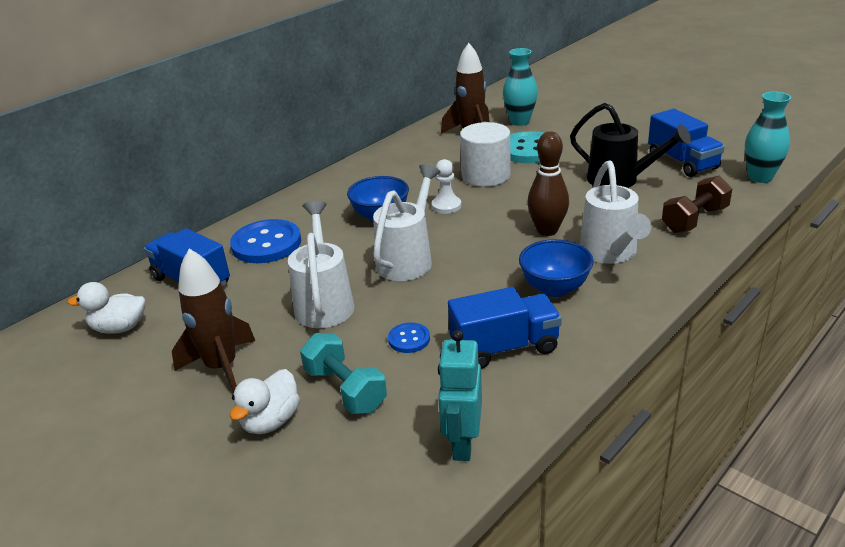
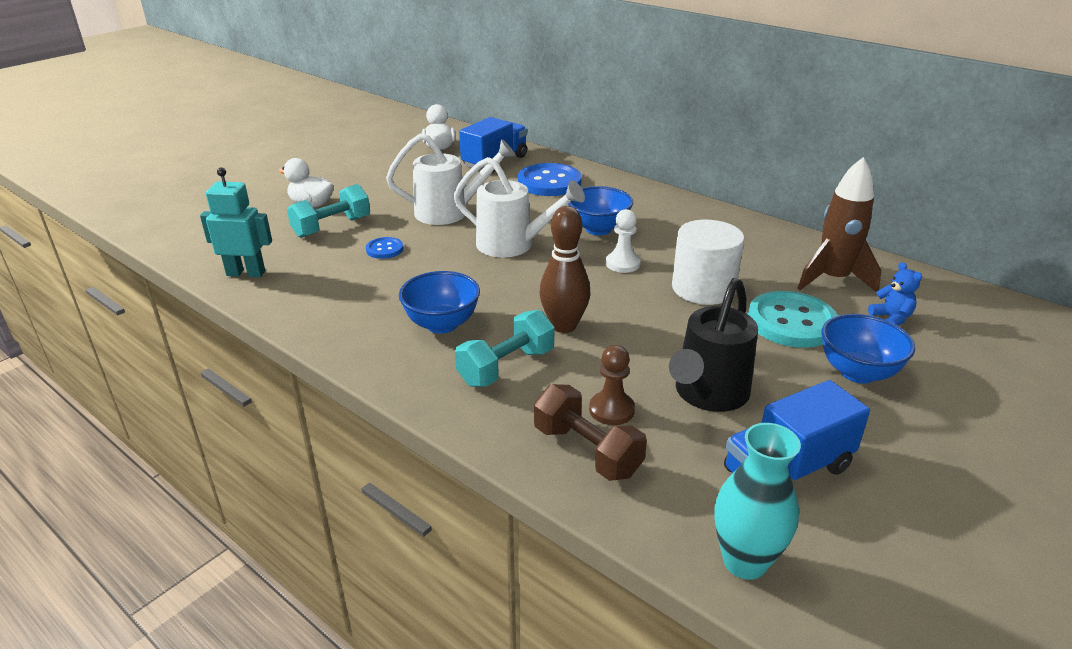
camera: 85 degrees right, 0 degrees up
(222, 367) = (378, 183): brown rocket -> none
(504, 348) = (354, 293): blue truck -> none
(520, 122) = (891, 318): turquoise vase -> blue teddy bear
(582, 136) = (857, 372): none -> blue bowl
(610, 253) = (506, 367): white watering can -> turquoise dumbbell
(648, 211) = (611, 410): none -> brown pawn

